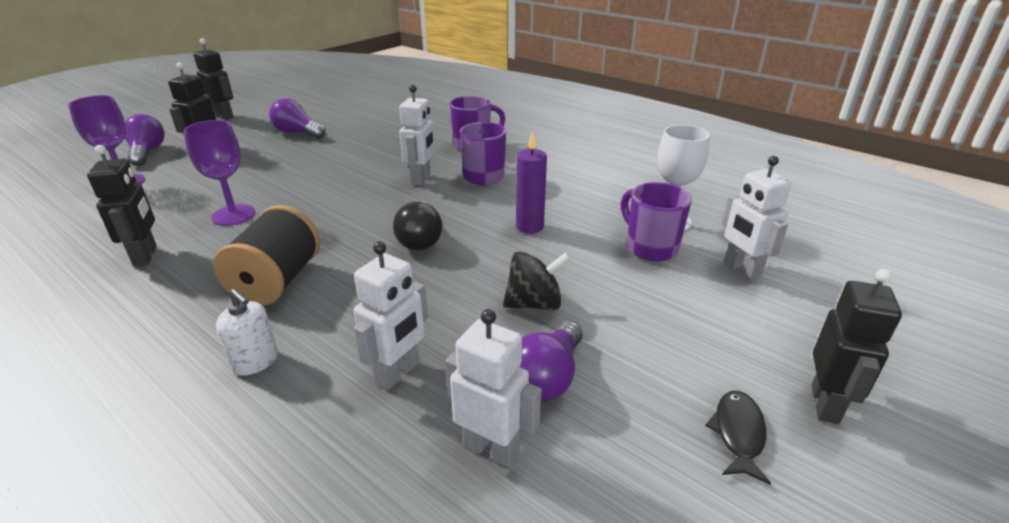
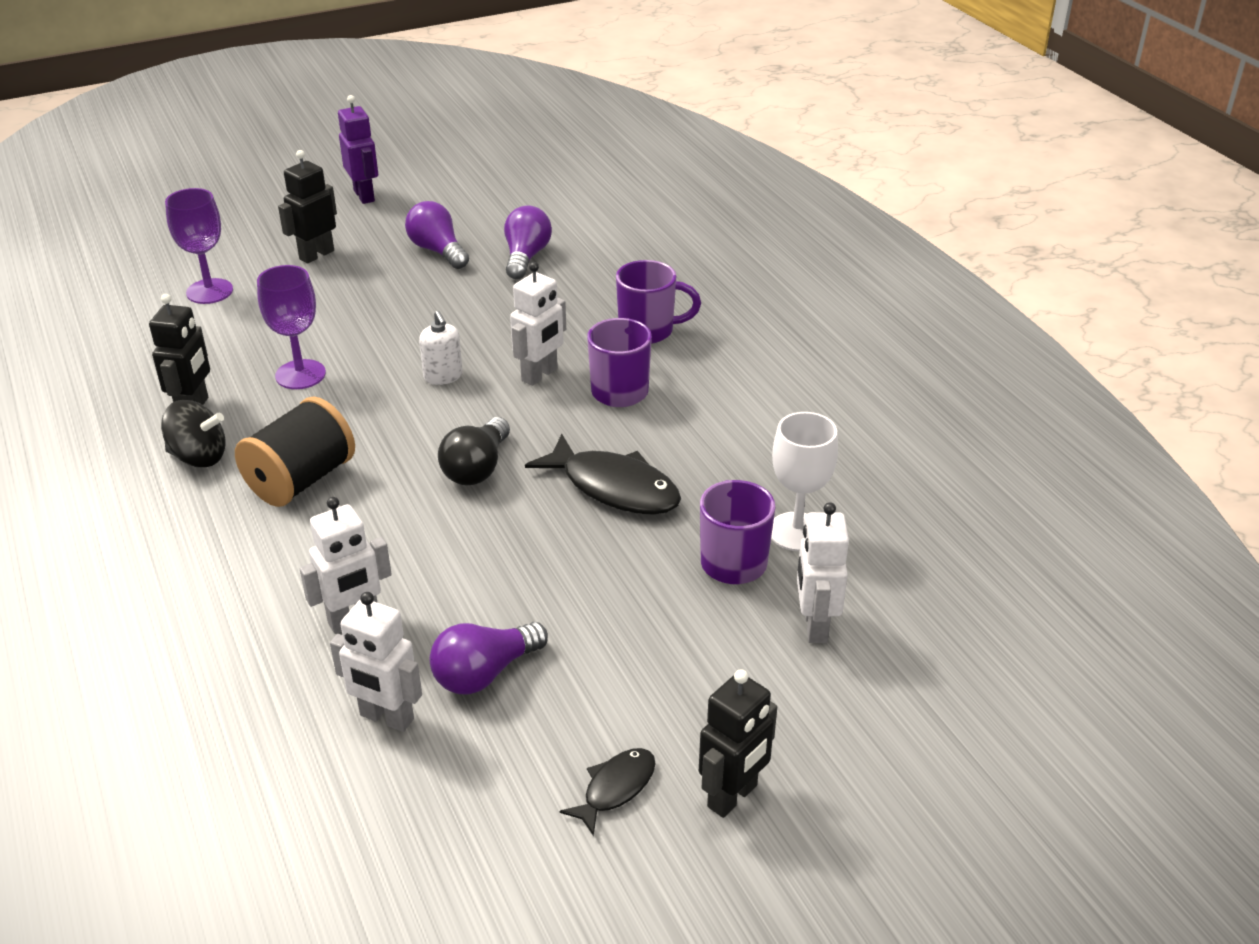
camera: 25 degrees right, 5 degrees up
(147, 153) = (250, 245): purple light bulb -> purple light bulb (526, 257)
(224, 116) = (364, 196): black robot -> purple robot
(255, 361) = (239, 566): white soap dispenser -> white soap dispenser (443, 376)
(491, 448) = (386, 718): white robot -> white robot turned 150 degrees clockwise
(529, 226) = (614, 487): purple candle -> black fish
(534, 303) = (538, 590): black spinning top -> black spinning top (199, 457)

